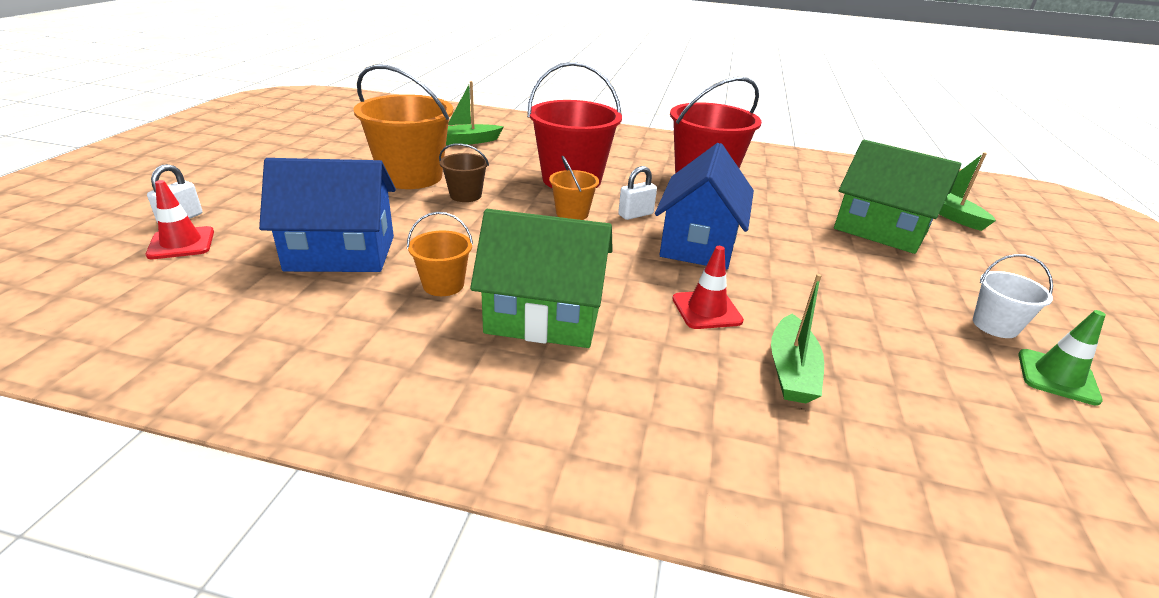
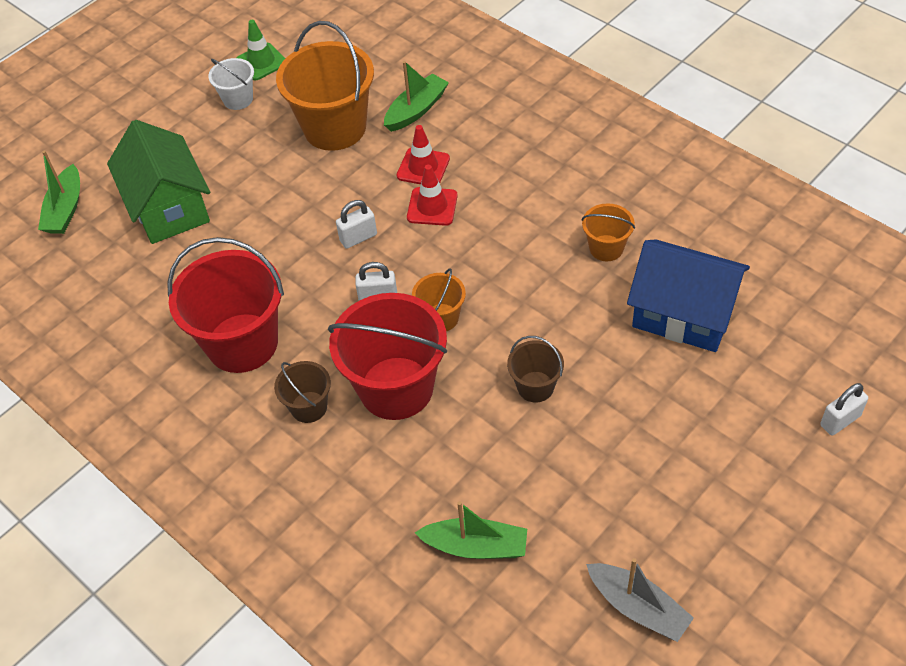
camera: 145 degrees left, 20 degrees up
(181, 243) = (828, 372): red traffic cone -> red traffic cone (432, 207)
(353, 138) = (638, 607): none -> grey boat
(411, 176) = (584, 451): orange bucket -> orange bucket (335, 128)
(544, 317) = (545, 194): green house -> none
(622, 165) = (309, 407): none -> brown bucket
(698, 244) = (358, 238): blue house -> white padlock

